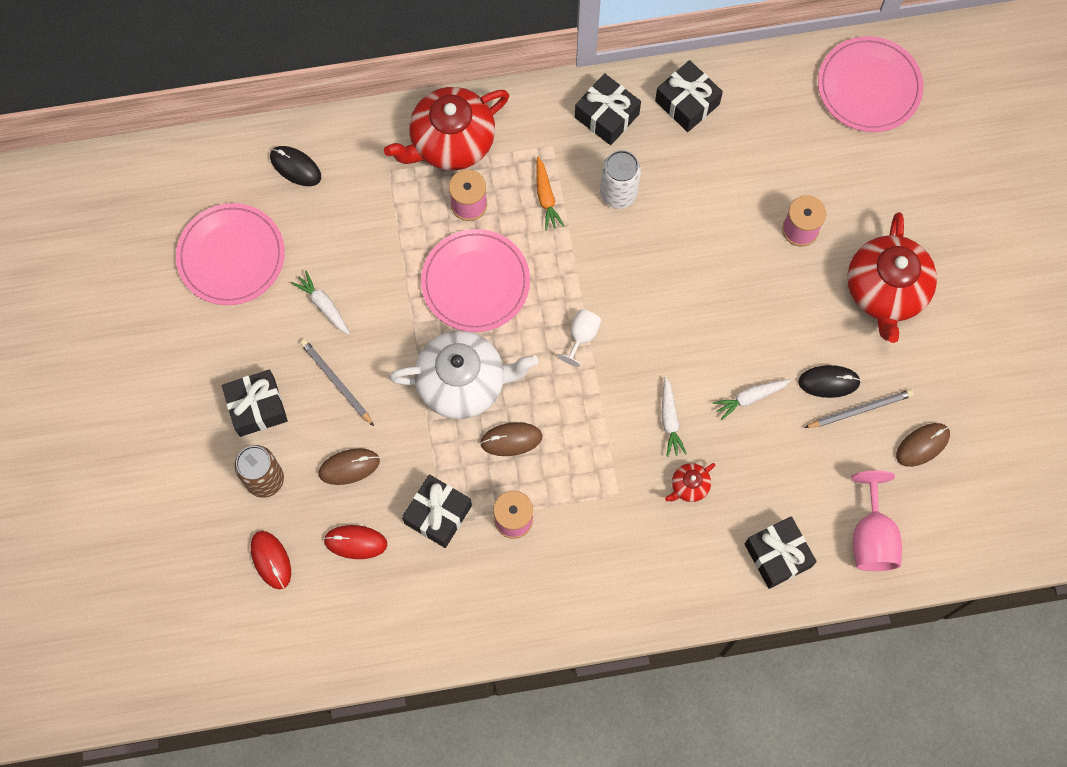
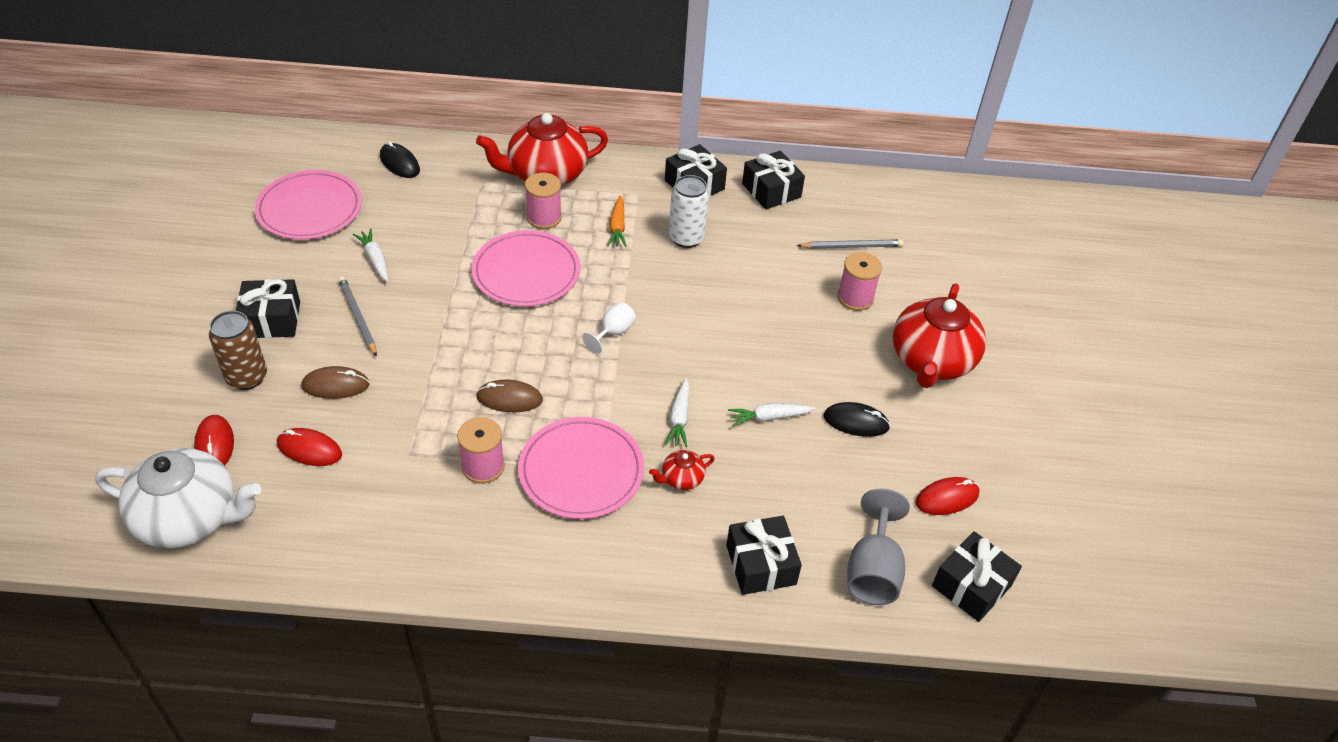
camera: 10 degrees right, 25 degrees down
(438, 514) = (406, 444): black gift -> black gift (971, 586)
(463, 383) = (481, 343): white teapot -> white teapot (190, 518)
(860, 410) = (884, 452): grey pencil -> grey pencil (852, 246)
(869, 87) = (945, 212): pink plate -> pink plate (581, 471)
(872, 536) = (873, 571): pink goblet -> grey goblet
(922, 445) = (947, 498): brown mouse -> red mouse

